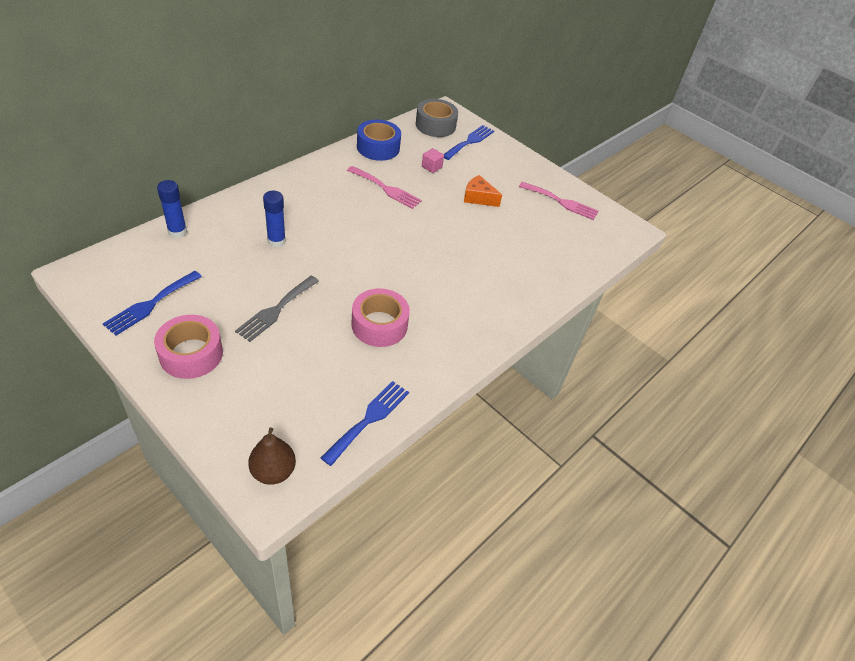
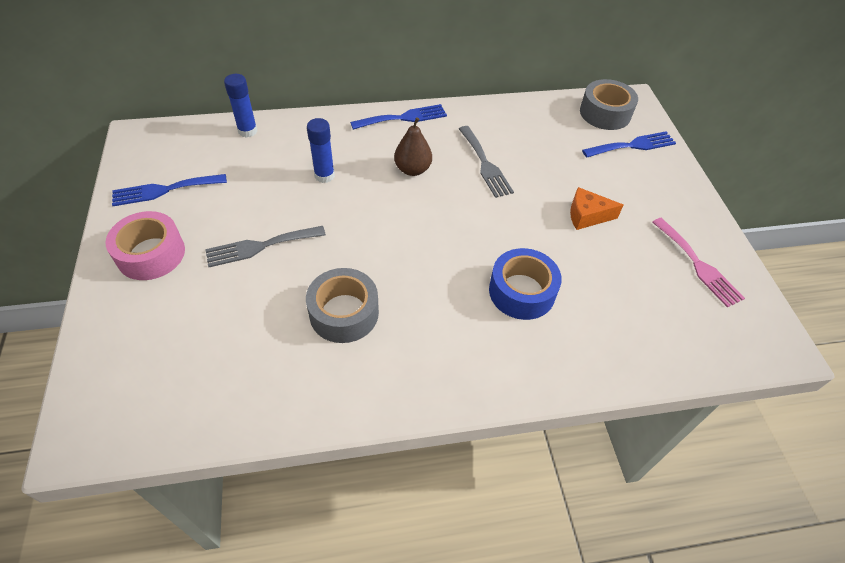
camera: 40 degrees right, 5 degrees up
(273, 471) = (105, 415): brown pear -> brown pear (412, 169)
(369, 419) = (239, 414): blue fork -> blue fork (403, 118)
(378, 147) = (515, 116): blue tape -> blue tape (521, 291)
(379, 325) = (344, 313): pink tape -> grey tape
(386, 189) = (485, 164): pink fork -> grey fork
(431, 167) = (559, 159): pink cube -> none
(478, 198) = (587, 216): orange cheese -> orange cheese turned 60 degrees counterclockwise

